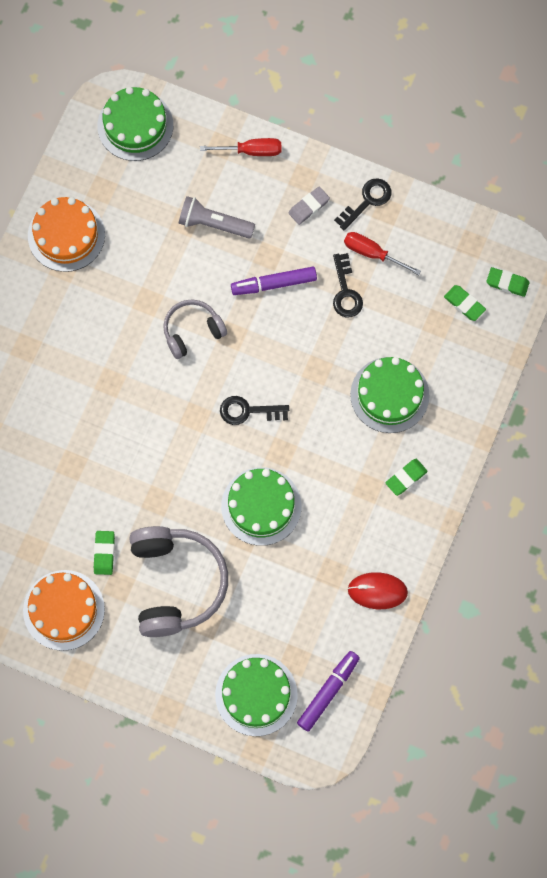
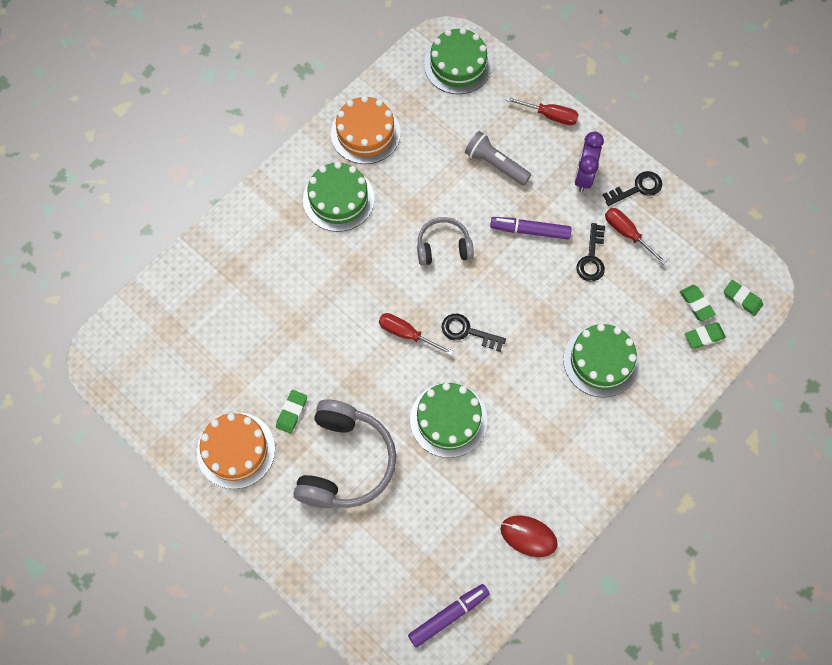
camera: 20 degrees right, 5 degrees down
(187, 434) = (406, 334): none -> red screwdriver
(256, 695) = (380, 593): green cake -> green cake (338, 199)
(309, 207) = (584, 177): grey eraser -> purple clock
(406, 478) = (591, 441): green eraser -> green eraser (704, 336)

